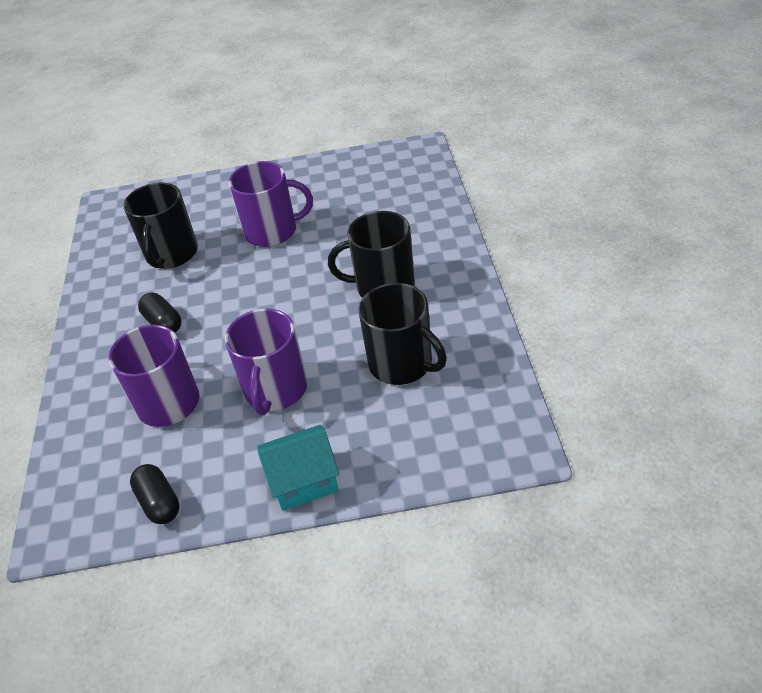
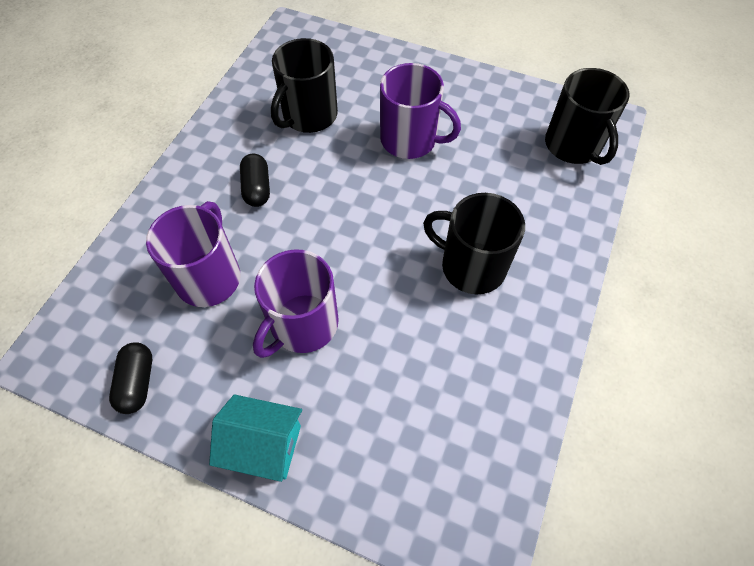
camera: 25 degrees right, 15 degrees up
(402, 363) = (432, 370): black mug -> black mug (573, 145)

